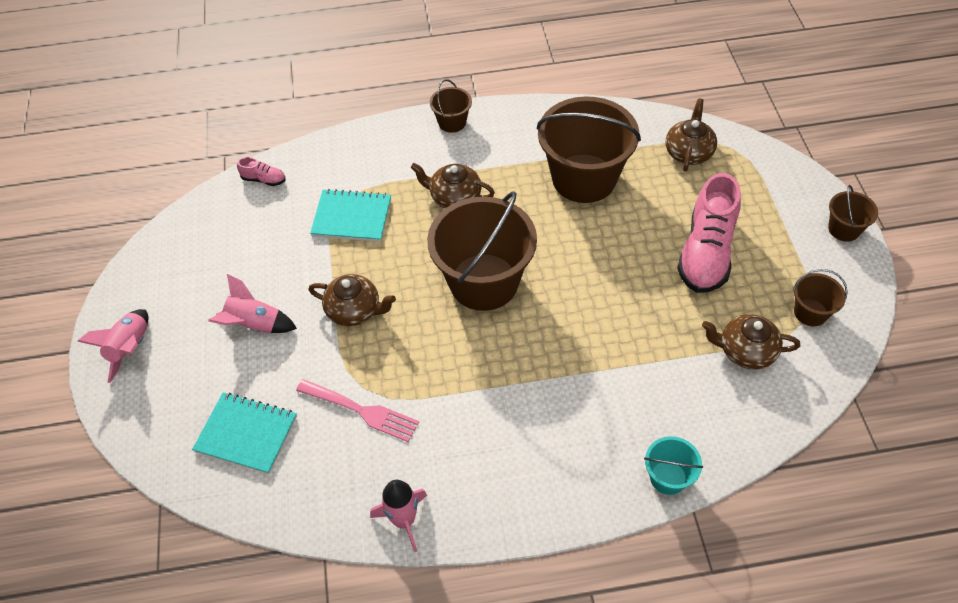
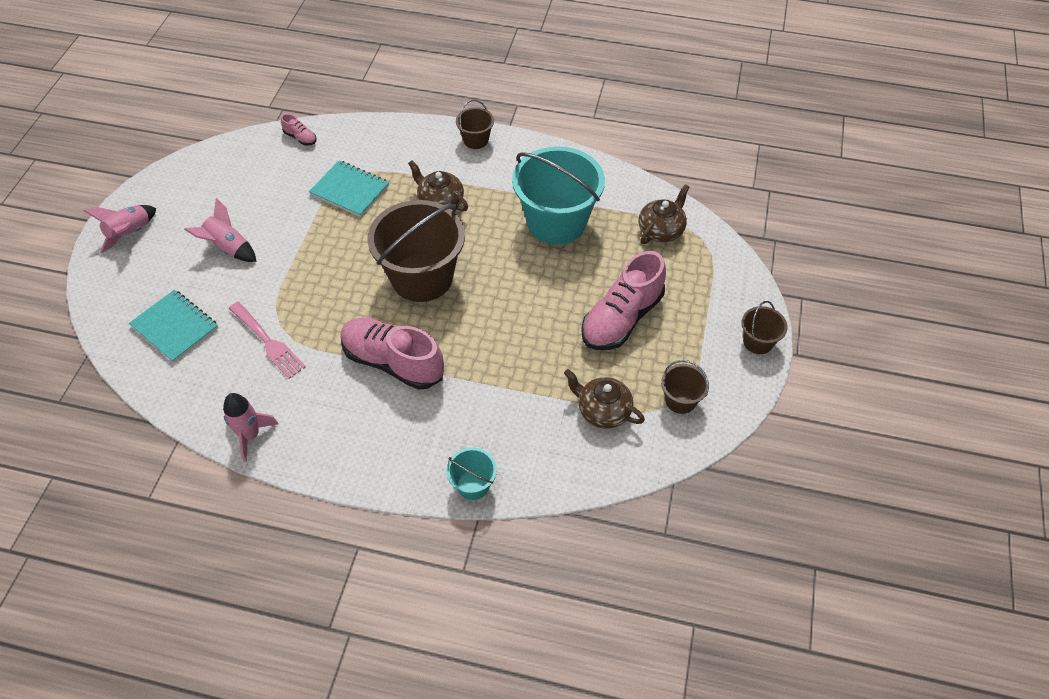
camera: 20 degrees right, 0 degrees up
(354, 310) = (308, 264): brown teapot -> none
(508, 382) = (393, 362): none -> pink shoe
(584, 178) = (556, 222): brown bucket -> turquoise bucket

